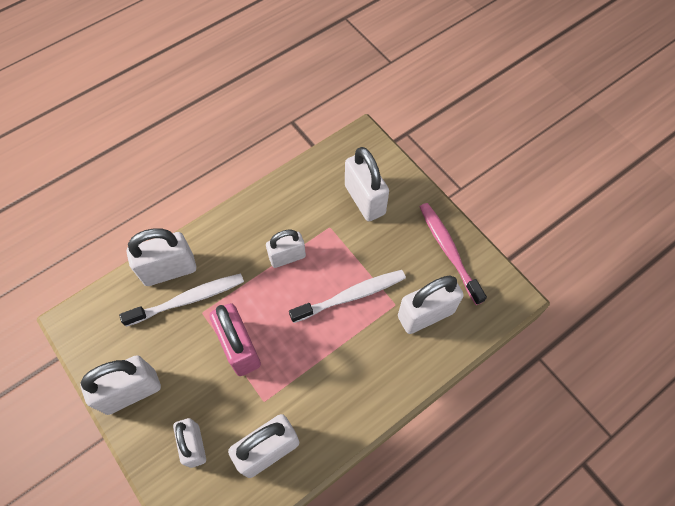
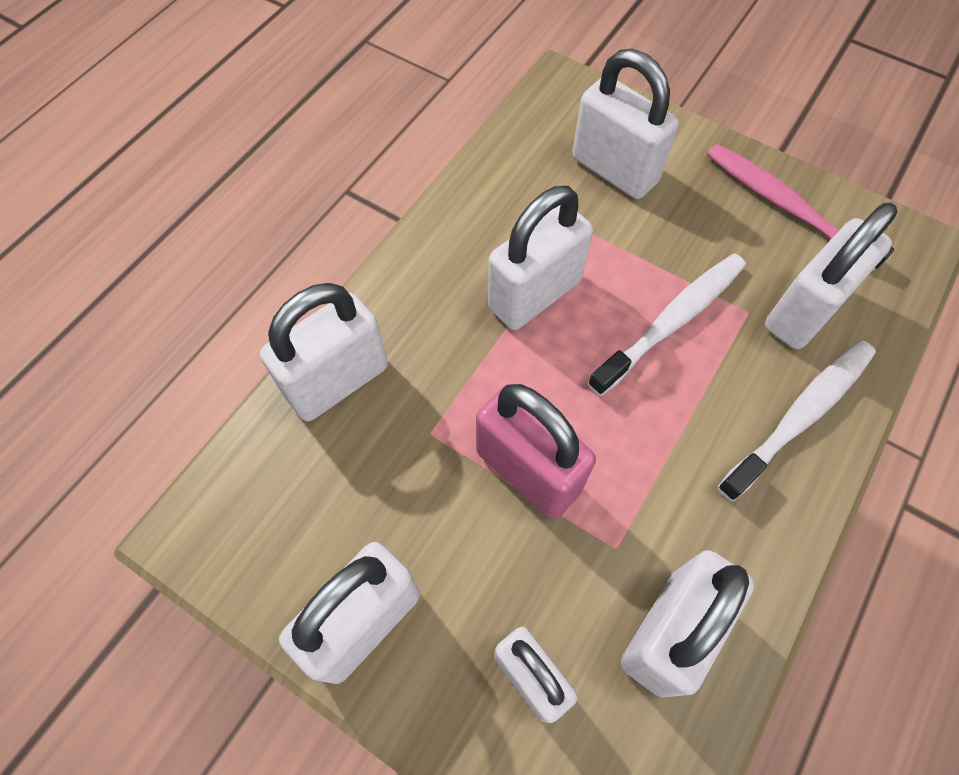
camera: 20 degrees left, 0 degrees up
(188, 299) = (395, 419): white toothbrush -> white toothbrush (800, 415)
(287, 257) = (534, 294): white padlock -> white padlock, size x1.50

